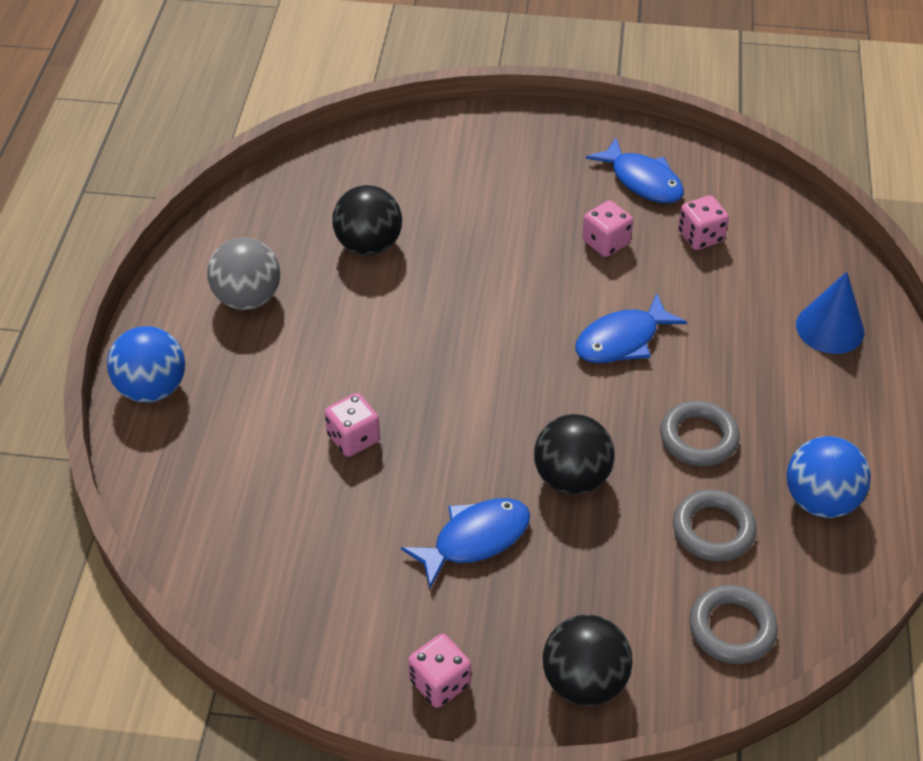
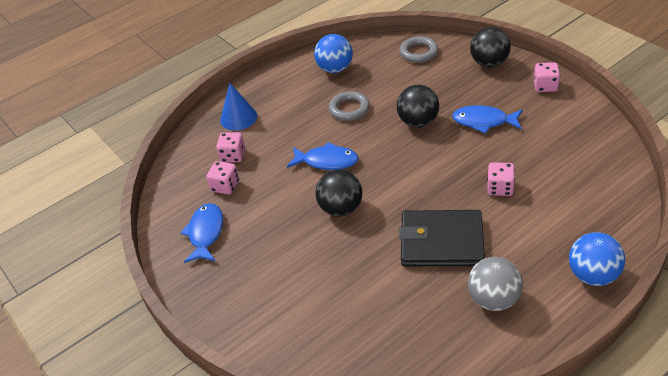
camera: 130 degrees left, 5 degrees down
(364, 325) = (441, 242): none -> black wallet
(369, 245) = (391, 289): black ball -> black ball (341, 208)
(605, 242) = (270, 211): pink dice -> pink dice (233, 156)
(713, 530) = (386, 79): grey ring -> none

